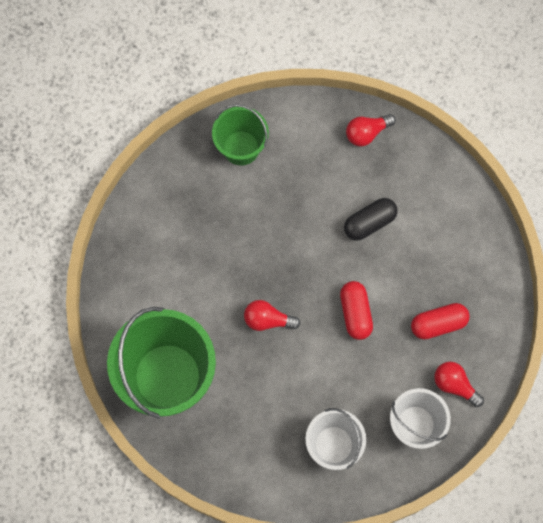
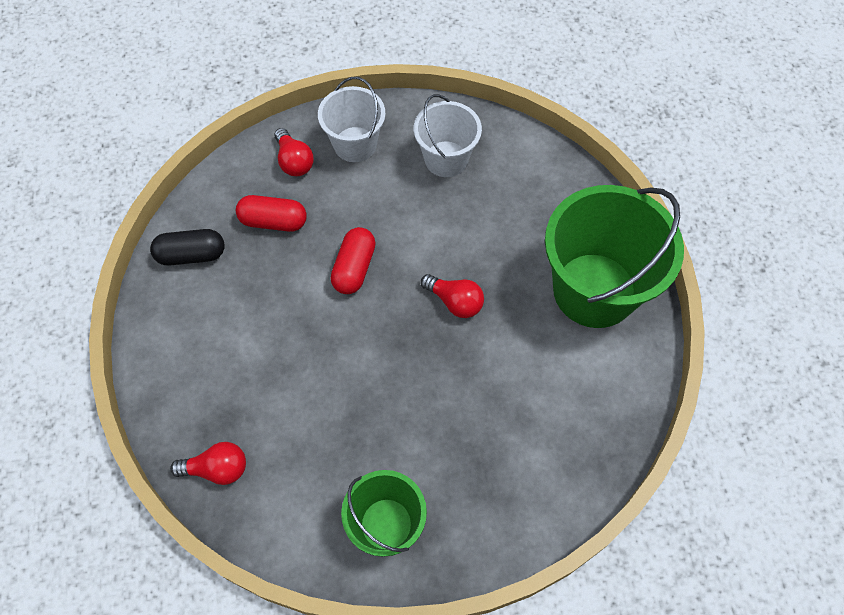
camera: 155 degrees left, 10 degrees down
(369, 223) = (281, 357): black capsule -> black capsule (191, 255)

